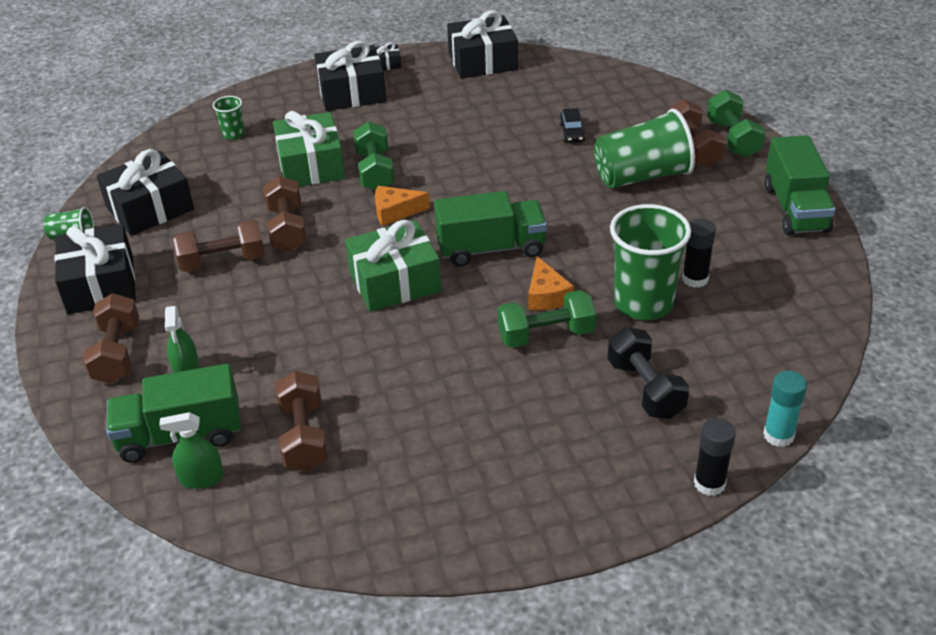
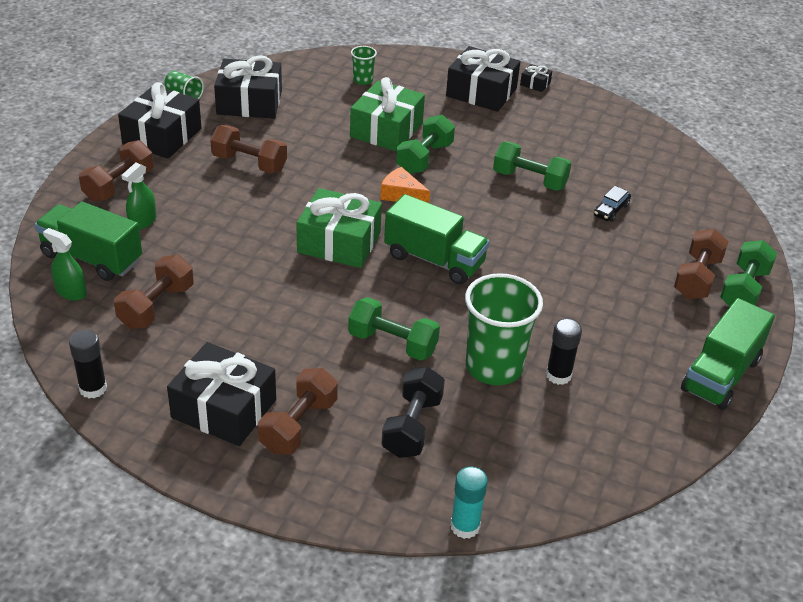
camera: 35 degrees right, 0 degrees up
(287, 229) = (315, 165): brown dumbbell -> brown dumbbell (298, 425)
(482, 143) = (529, 180): none -> green dumbbell
(483, 61) = (612, 119): black gift -> black gift (224, 409)
(546, 295) = (429, 316): orange cheese -> none
(642, 176) = (622, 274): green cup -> none
(709, 483) = (368, 521): black glue stick -> black glue stick (93, 388)

